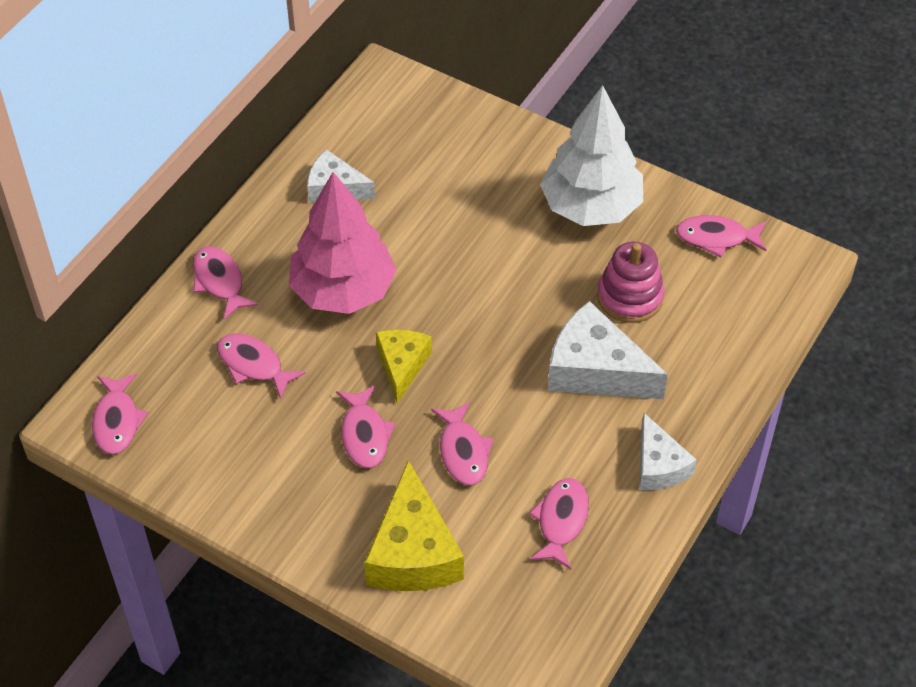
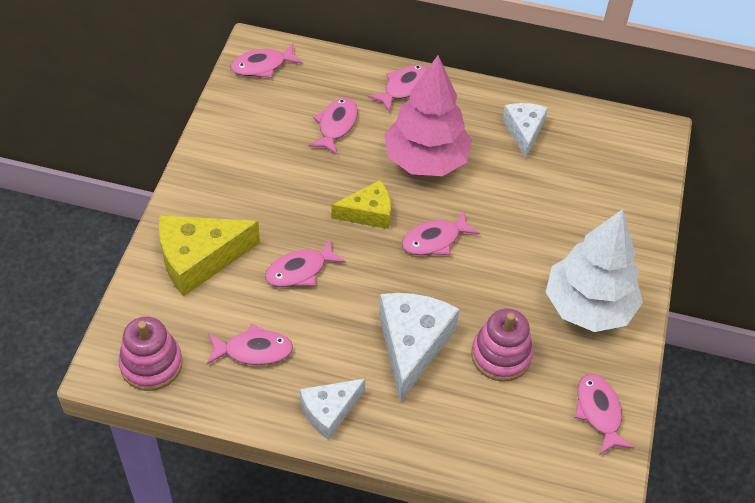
camera: 70 degrees right, 0 degrees up
(364, 435) = (295, 205): pink fish -> pink fish (435, 240)
(551, 629) = (151, 364): none -> pink stacking toy

